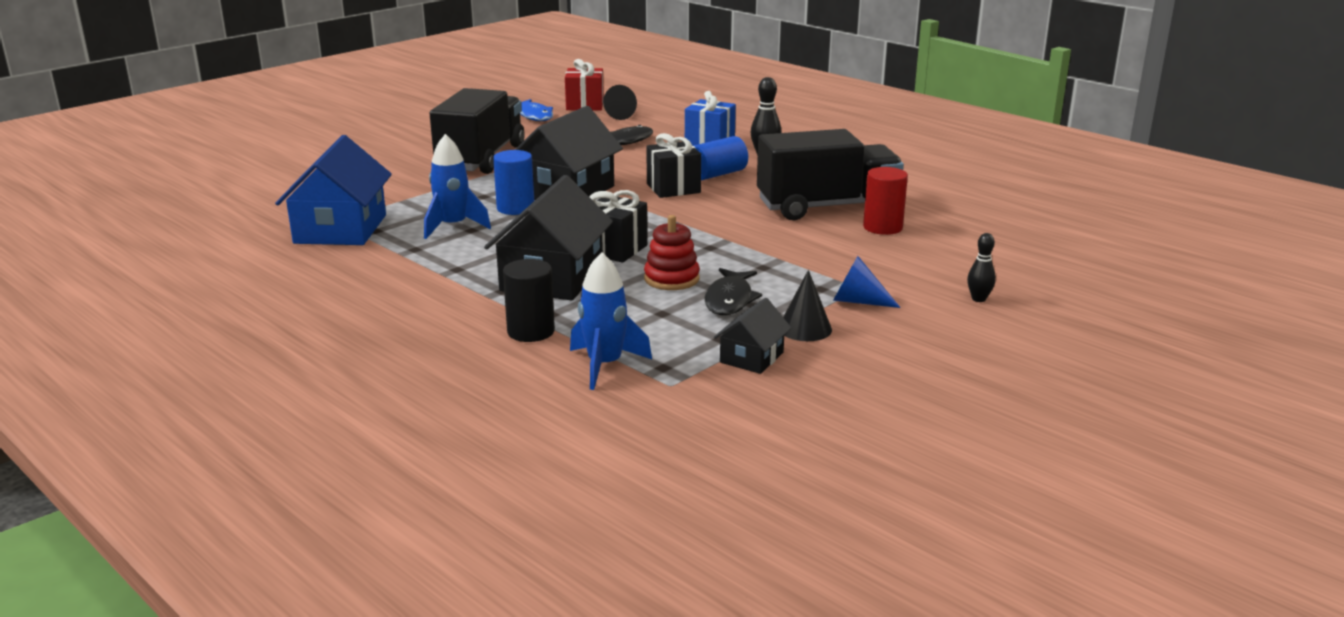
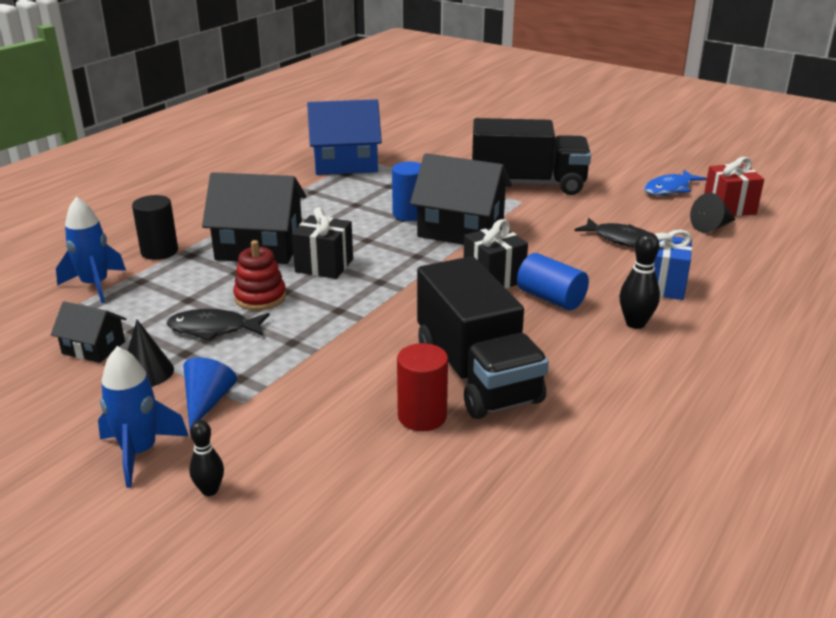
camera: 80 degrees right, 5 degrees up
(453, 226) = (360, 197): blue rocket -> blue rocket (139, 453)

